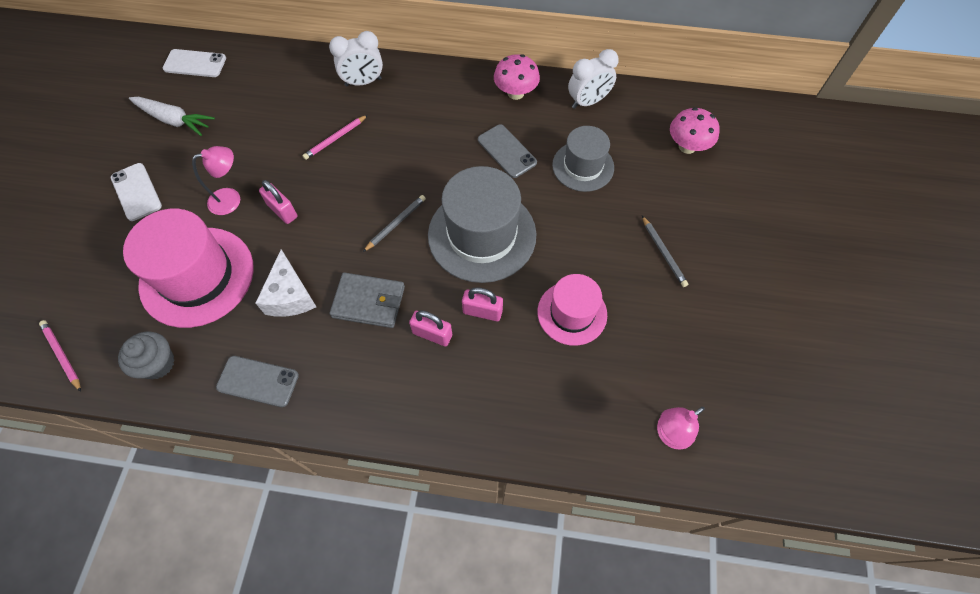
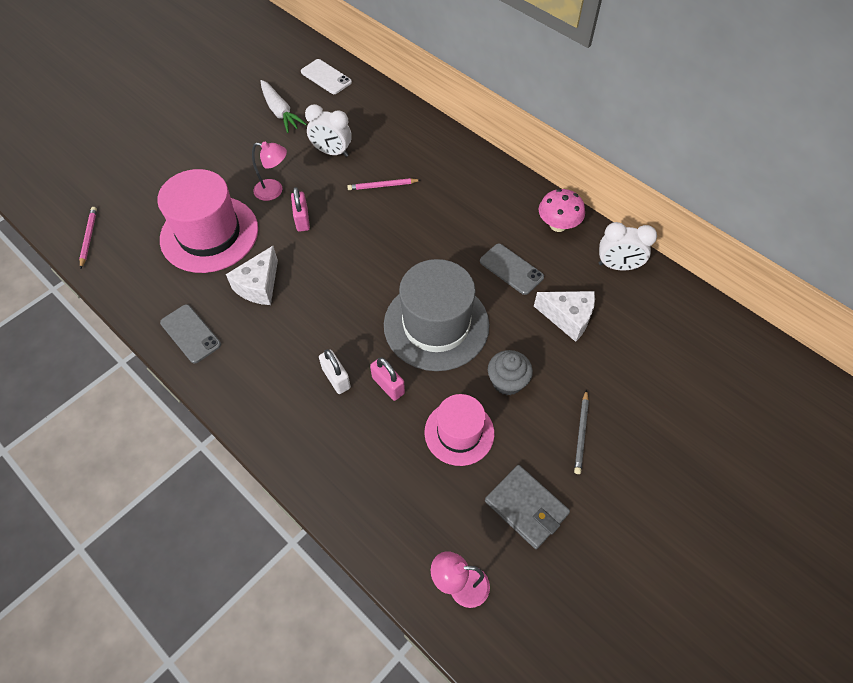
camera: 35 degrees right, 5 degrees down
(136, 192) = (217, 151): white phone -> none
(158, 363) = (139, 280): grey cupcake -> grey cupcake (507, 382)
(363, 82) = (438, 152): white clock -> white clock (332, 152)
(368, 302) = (309, 324): grey wallet -> grey wallet (526, 507)
(396, 224) = (376, 277): grey pencil -> none
(432, 334) = (336, 378): pink padlock -> white padlock
(507, 151) = (511, 269): grey phone -> grey phone turned 45 degrees counterclockwise
(583, 166) = (568, 318): grey hat -> white cheese
(687, 146) = (681, 355): pink mushroom -> none

